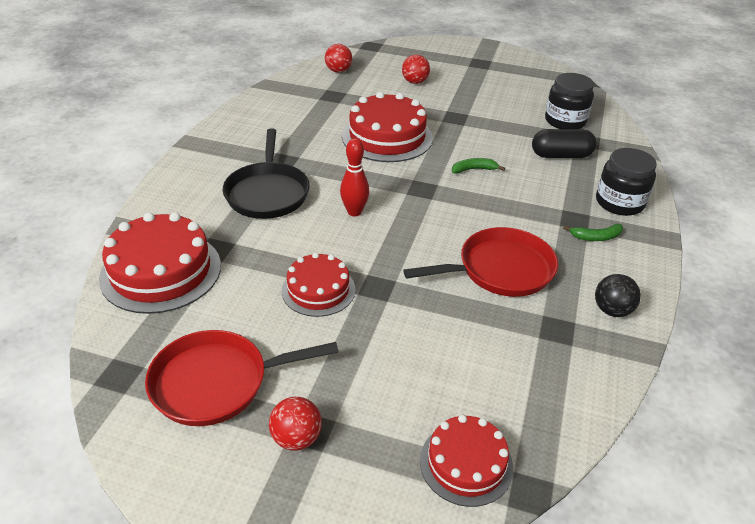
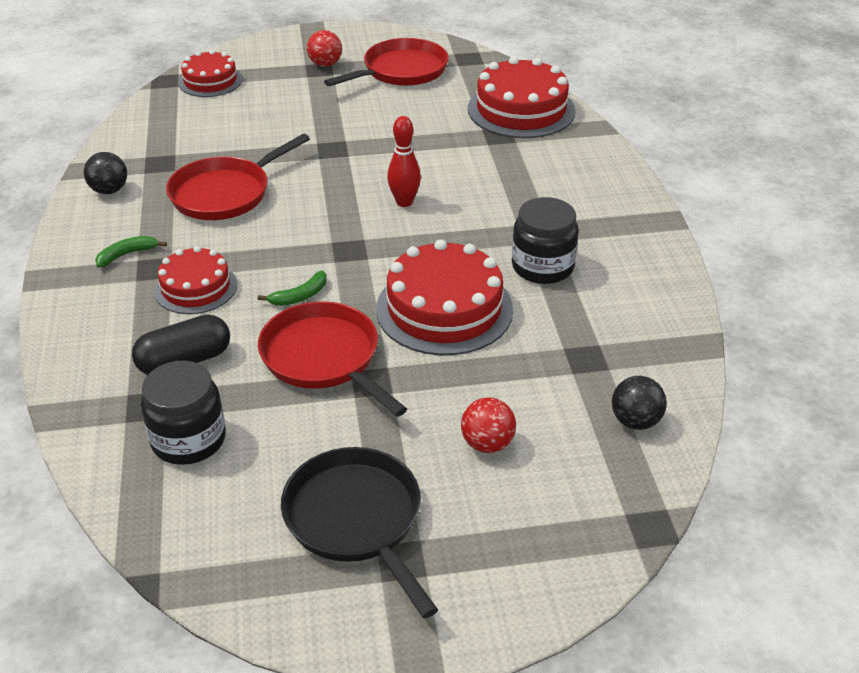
camera: 155 degrees right, 0 degrees up
(267, 193) = (511, 193): black pan -> black pan (356, 520)
(318, 290) = (380, 133): red cake -> red cake (195, 287)
(338, 71) = (635, 421): red ball -> black ball
(475, 134) = (324, 358): none -> red pan
(619, 202) = (97, 308): black jar -> black jar (542, 267)

